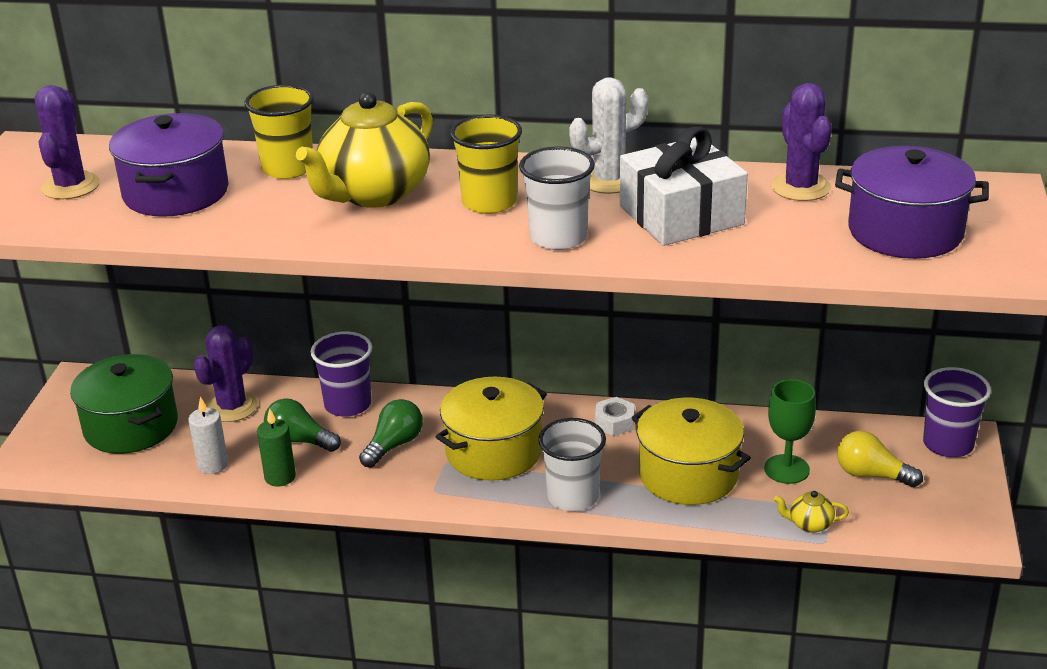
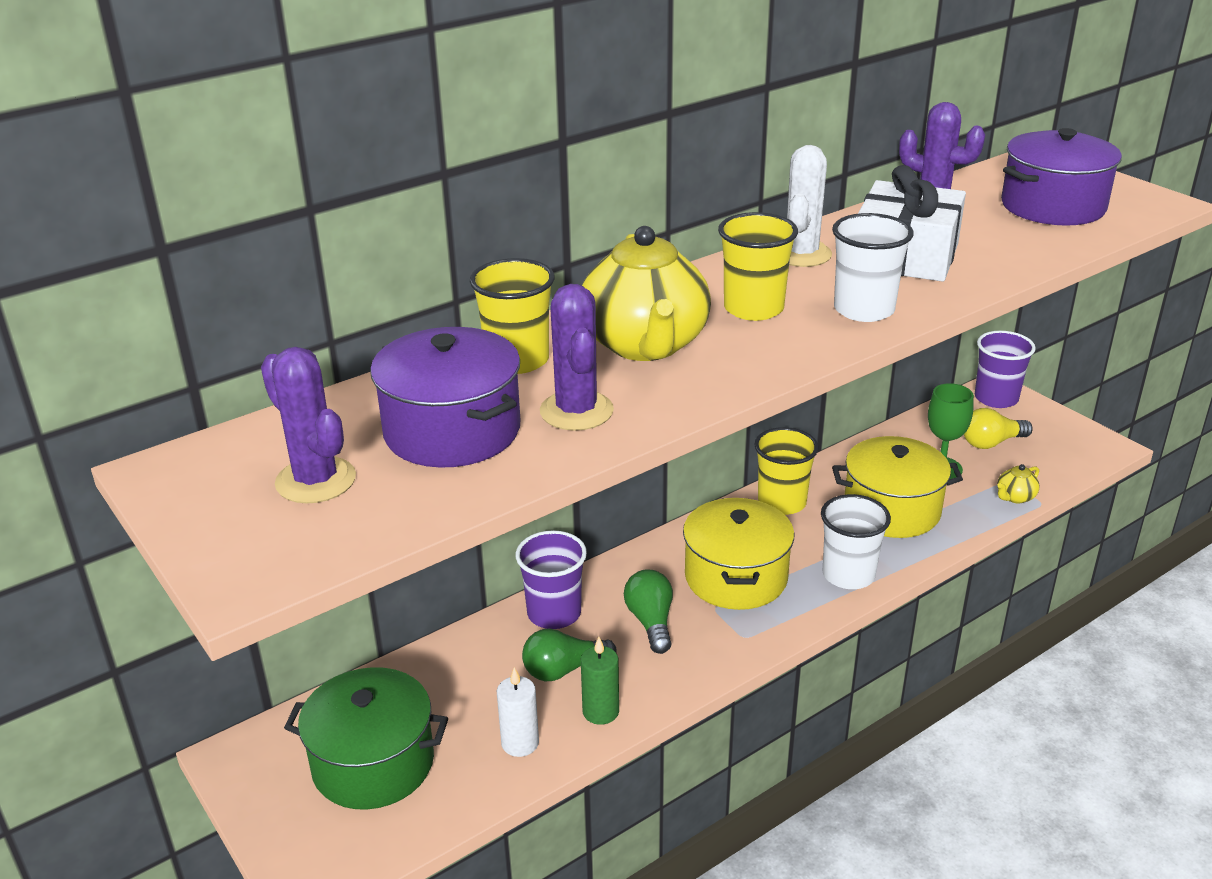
camera: 45 degrees left, 0 degrees up
(232, 407) = (449, 681): purple cactus -> purple cactus (576, 411)
(614, 422) = (782, 502): white nut -> yellow cup

